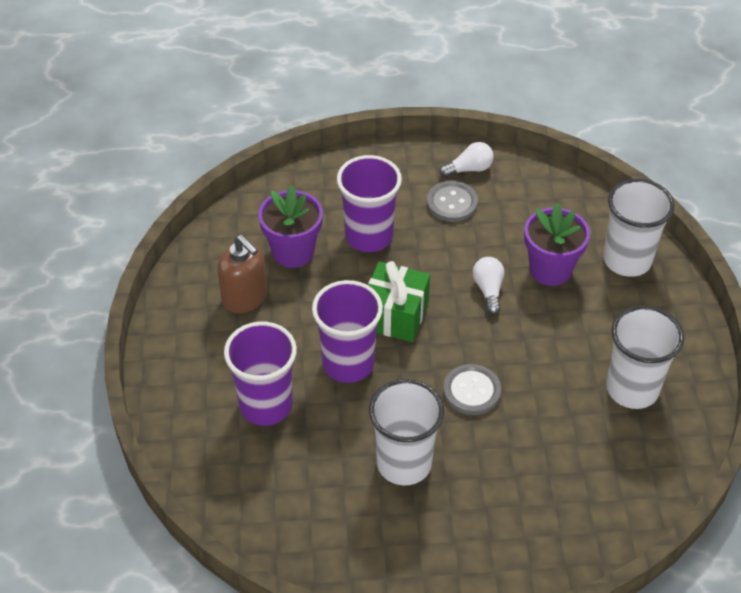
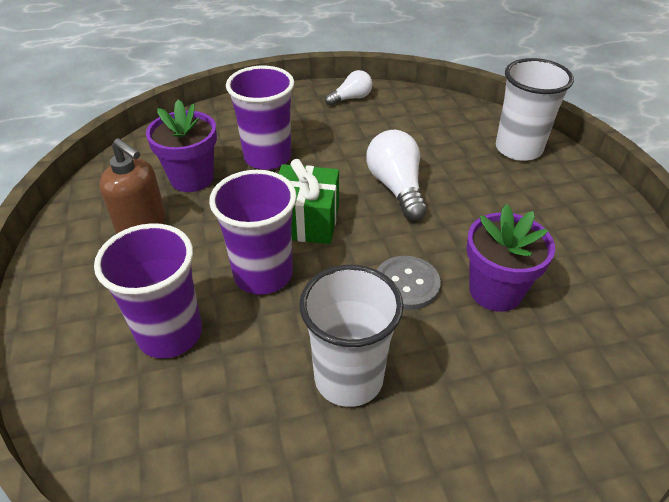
camera: 10 degrees left, 5 degrees down
(452, 203) = (342, 123): grey button -> none
(488, 290) = (396, 188): white light bulb -> white light bulb, size x1.64
(550, 269) = (450, 164): purple flower pot -> purple flower pot (495, 291)
(632, 389) = (575, 258): white cup -> none

